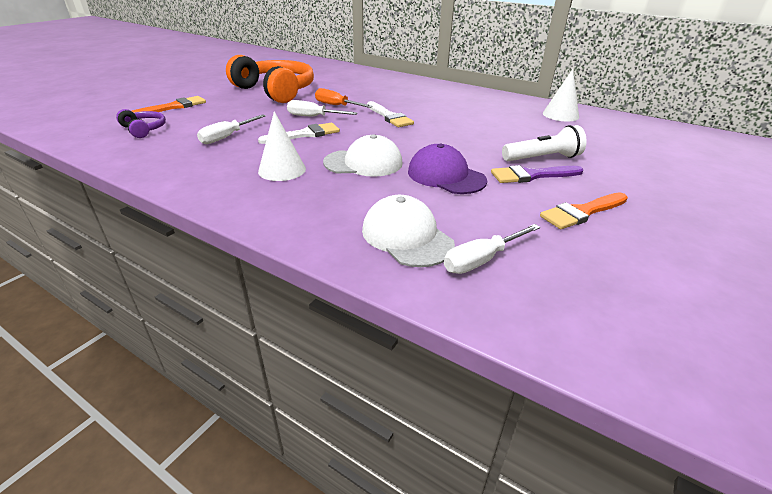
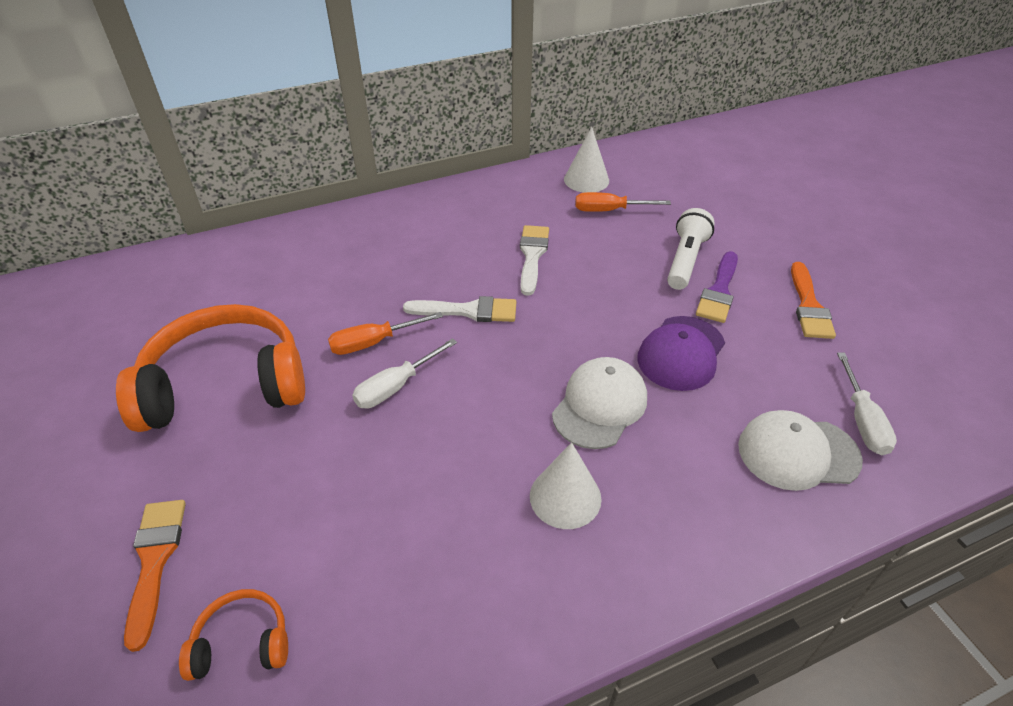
camera: 55 degrees left, 10 degrees up
(144, 129) = (242, 642): purple headphones -> orange headphones
(227, 137) = (389, 522): white screwdriver -> none
(305, 134) = (458, 424): white brush -> white brush (532, 256)
(446, 176) = (681, 353): purple cap -> purple cap turned 45 degrees counterclockwise
(544, 127) = (609, 210): none -> orange screwdriver

